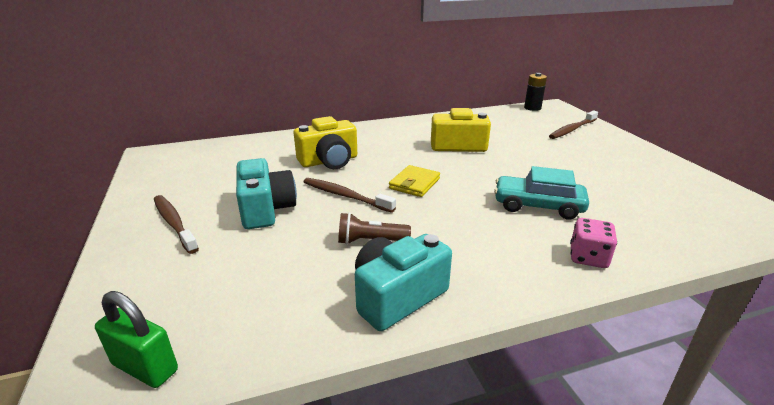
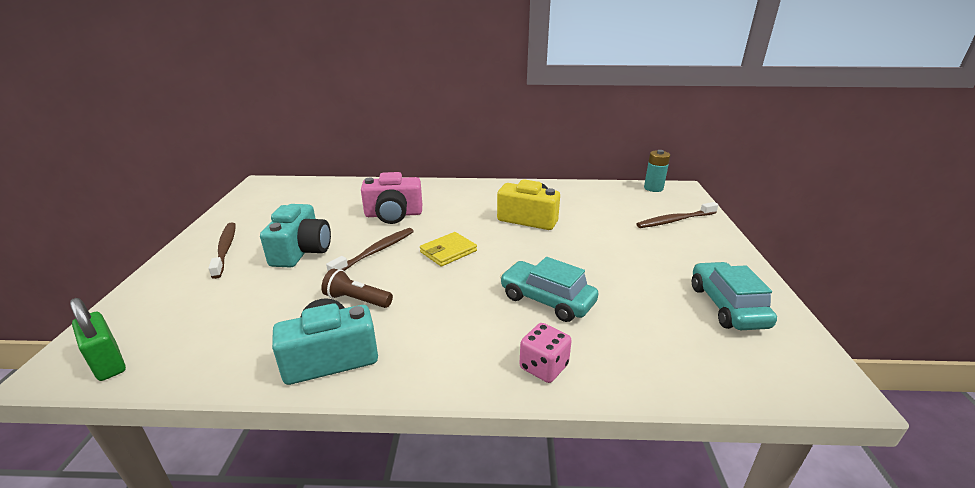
camera: 20 degrees right, 0 degrees up
(329, 161) = (393, 214): yellow camera -> pink camera
(345, 196) = (376, 251): brown toothbrush -> brown toothbrush turned 75 degrees clockwise
(532, 108) = (653, 188): black battery -> turquoise battery
(668, 183) = (727, 306): none -> turquoise car

